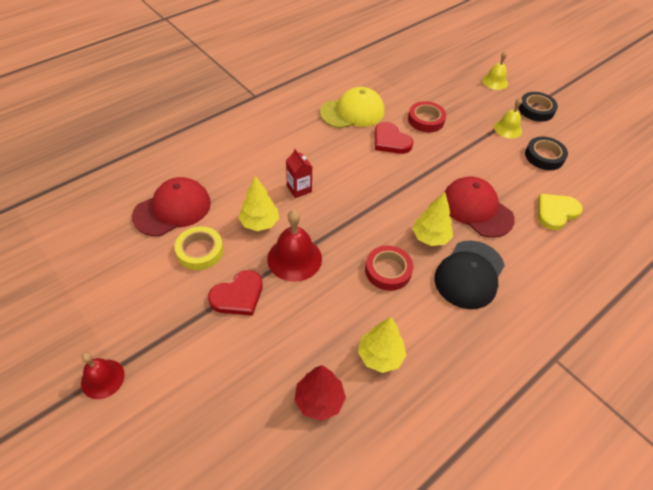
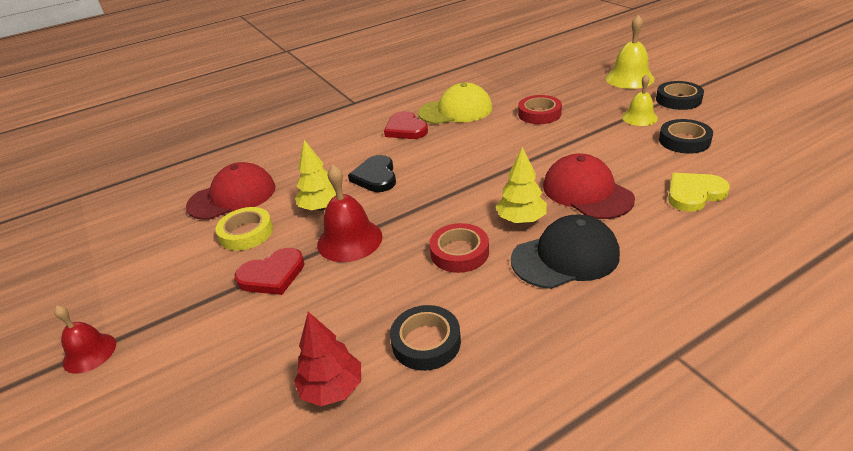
camera: 15 degrees right, 15 degrees down
(299, 189) = (375, 177): red carton -> black heart
(380, 356) = (426, 342): yellow tree -> black tape
(390, 141) = (493, 133): red heart -> red heart (405, 129)
(469, 274) = (565, 257): black cap -> black cap turned 150 degrees counterclockwise
(495, 82) = (629, 78): yellow bell -> yellow bell, size x1.55

